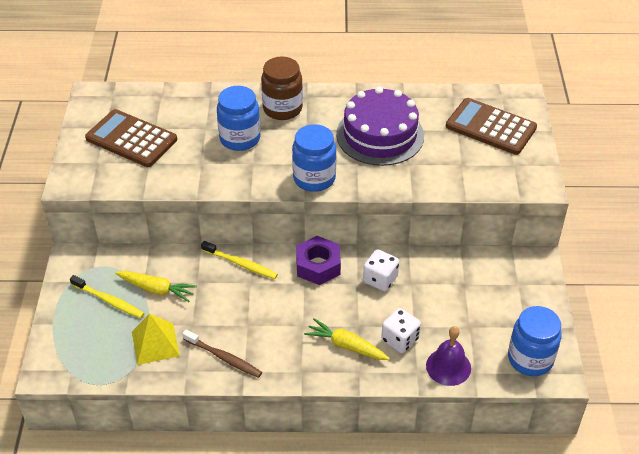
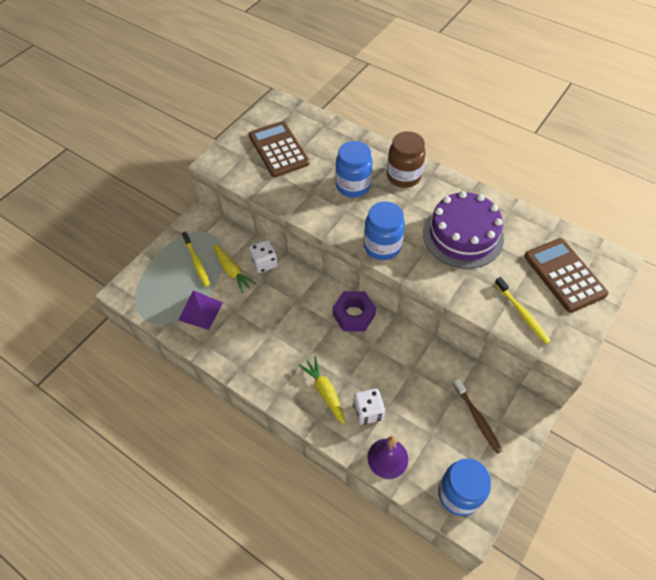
camera: 35 degrees right, 10 degrees up
(155, 343) = (201, 311): yellow pyramid -> purple pyramid
(224, 358) = (235, 349): brown toothbrush -> brown toothbrush (477, 419)
(241, 264) = (301, 283): yellow toothbrush -> yellow toothbrush (522, 314)
(380, 279) = (391, 353): white dice -> white dice (264, 263)

